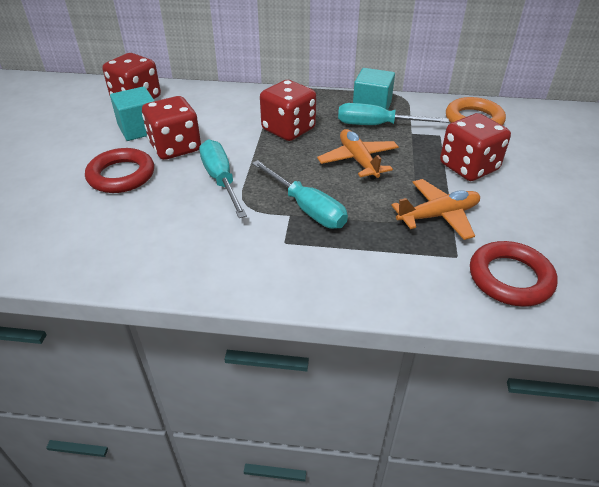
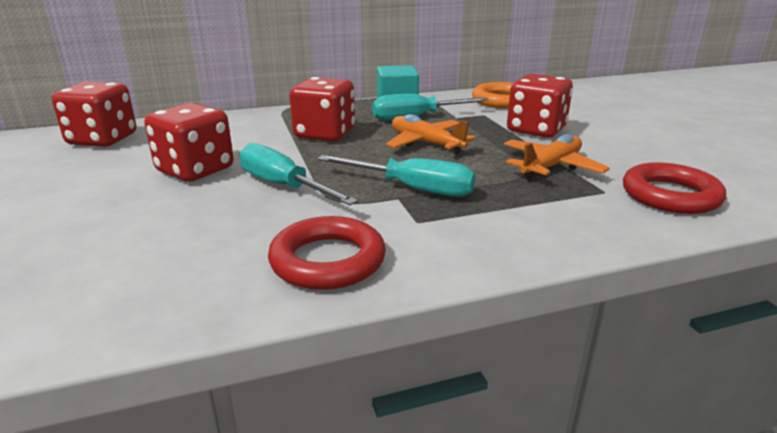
camera: 25 degrees left, 15 degrees down
(121, 175) = (137, 208): red ring -> red ring (328, 260)
(139, 129) = (129, 163): turquoise cube -> none

